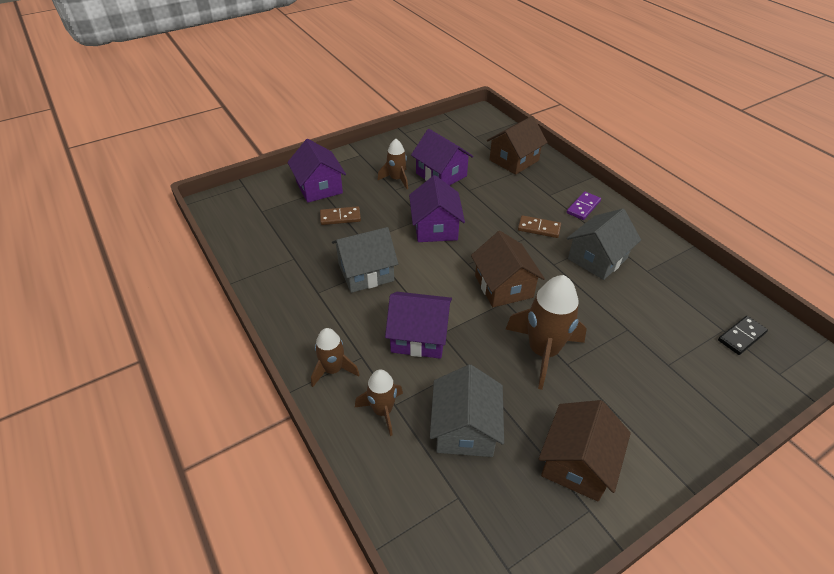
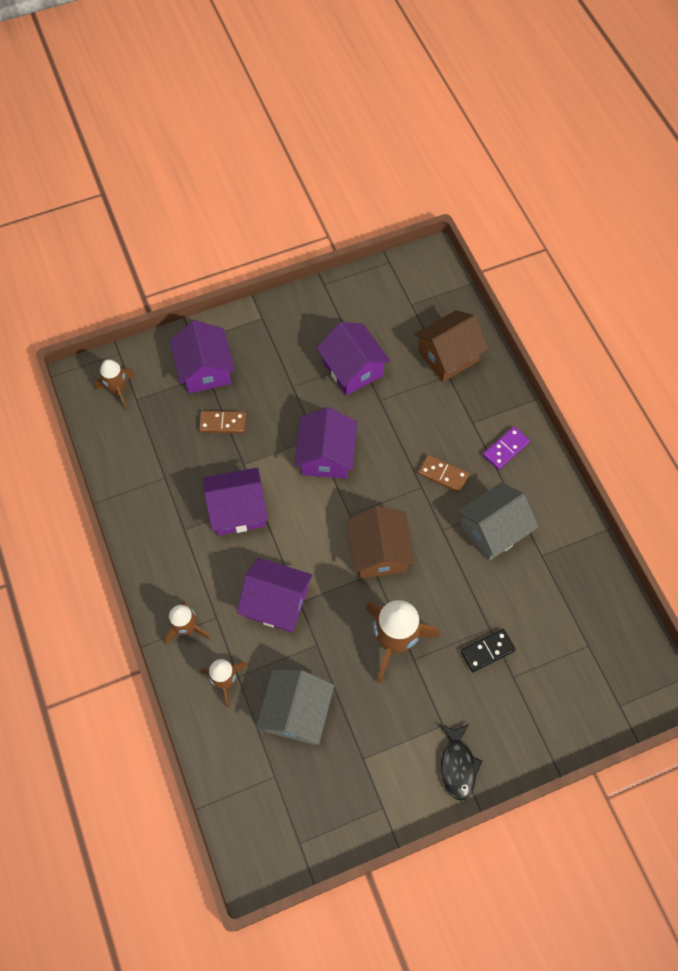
camera: 10 degrees right, 20 degrees up
(366, 272) = (238, 510): grey house -> purple house
(396, 179) = (298, 369): brown rocket -> brown rocket (118, 390)
(577, 463) = (387, 763): brown house -> none
(651, 452) = (458, 765): none -> black fish
(741, 336) = (603, 656): black domino -> black domino (487, 651)

